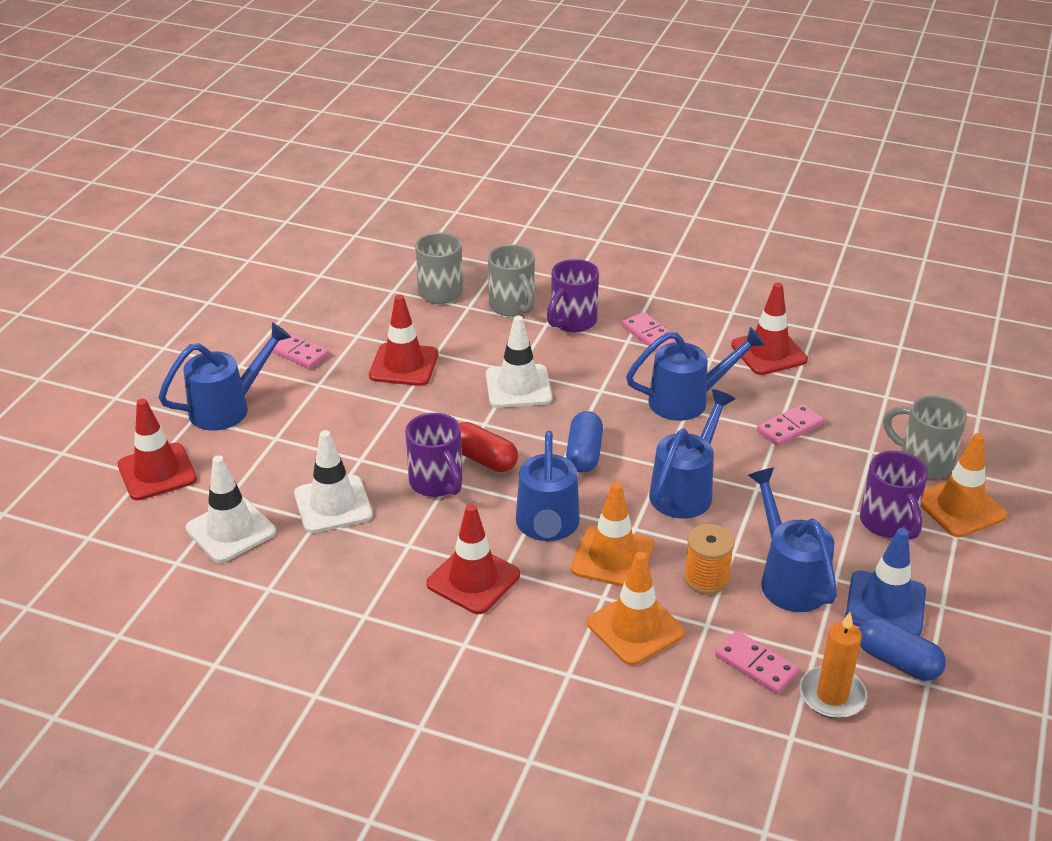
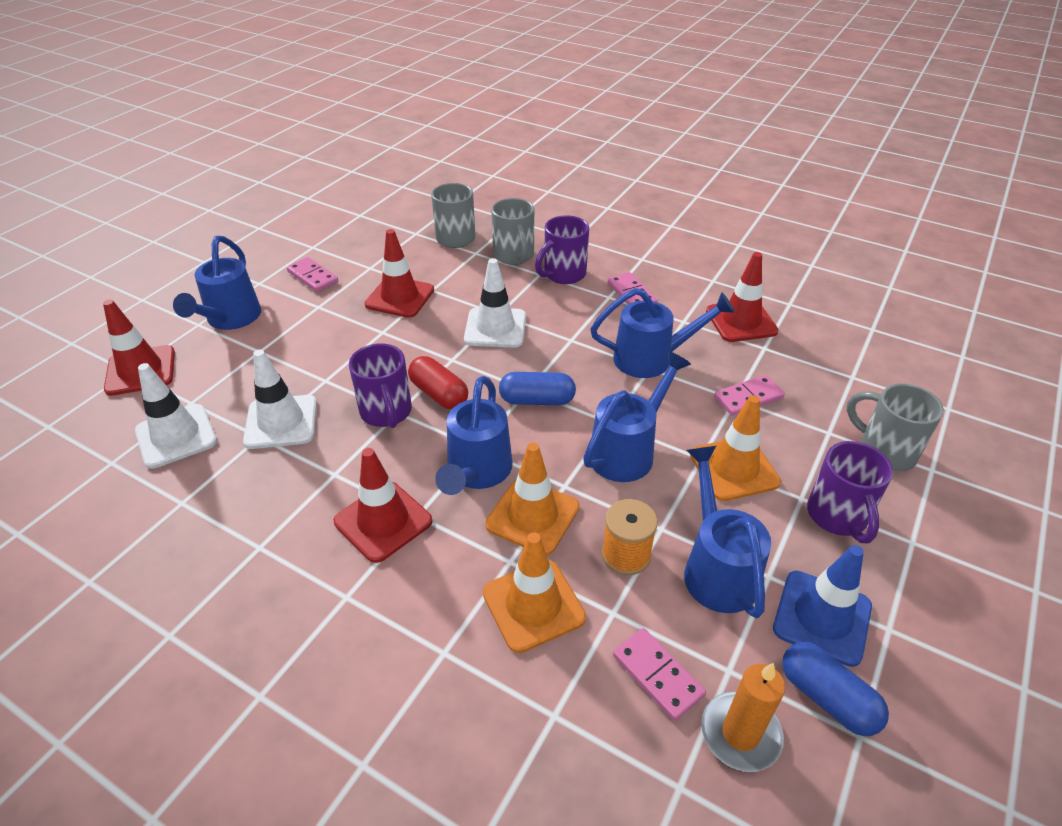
camera: 10 degrees right, 5 degrees up
(227, 408) = (230, 319): blue watering can -> blue watering can turned 120 degrees clockwise
(584, 454) = (537, 400): blue capsule -> blue capsule turned 75 degrees clockwise
(960, 507) = (920, 508): orange traffic cone -> orange traffic cone (734, 468)

